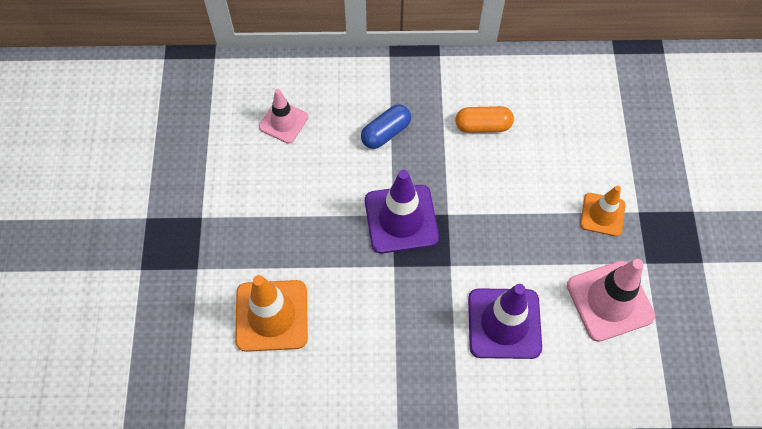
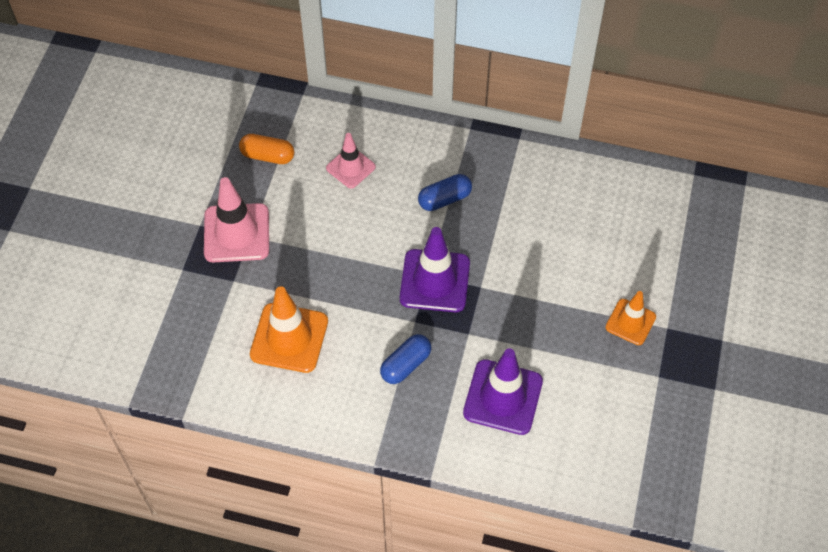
camera: 15 degrees right, 5 degrees down
(398, 314) = (405, 364): none -> blue capsule
(483, 126) = (540, 213): orange capsule -> orange capsule (267, 156)
(610, 301) = (611, 401): pink traffic cone -> pink traffic cone (236, 233)

